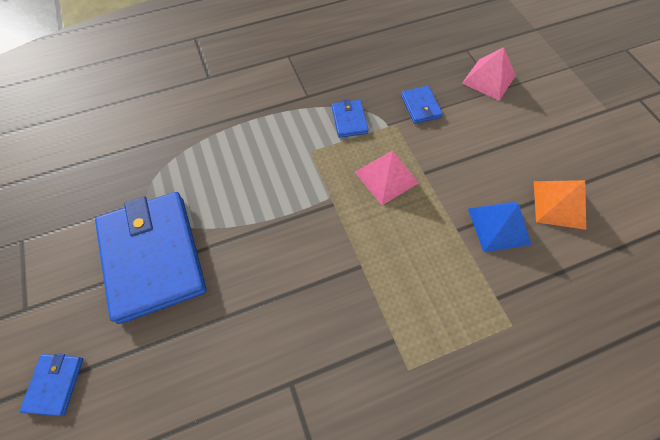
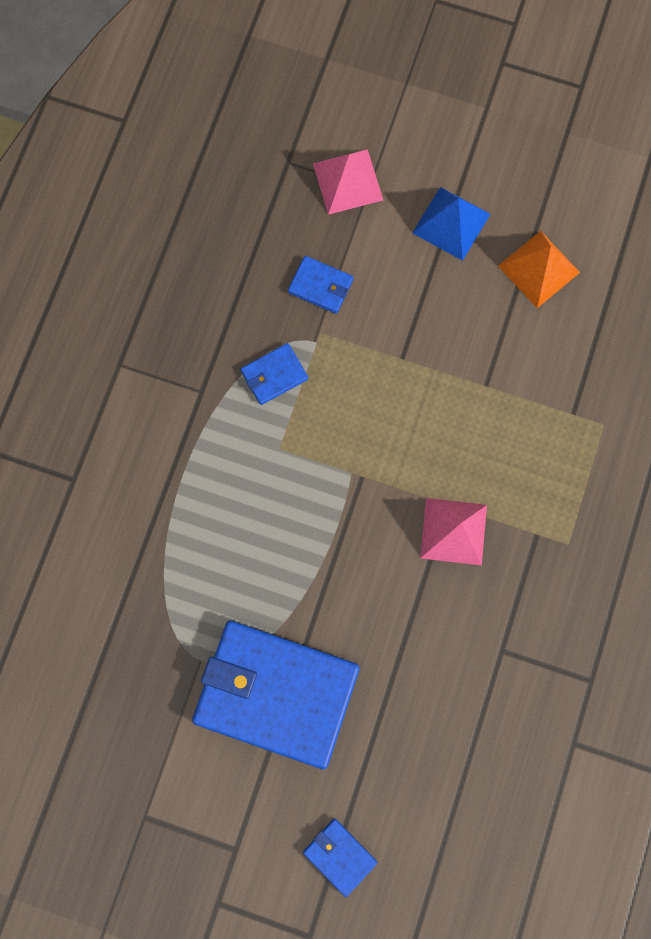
camera: 50 degrees left, 15 degrees up
(349, 120) = (274, 375): blue wallet -> blue wallet turned 60 degrees counterclockwise
(386, 177) = (375, 399): pink pyramid -> pink pyramid (453, 531)
(498, 226) = (513, 345): blue pyramid -> blue pyramid (451, 223)

